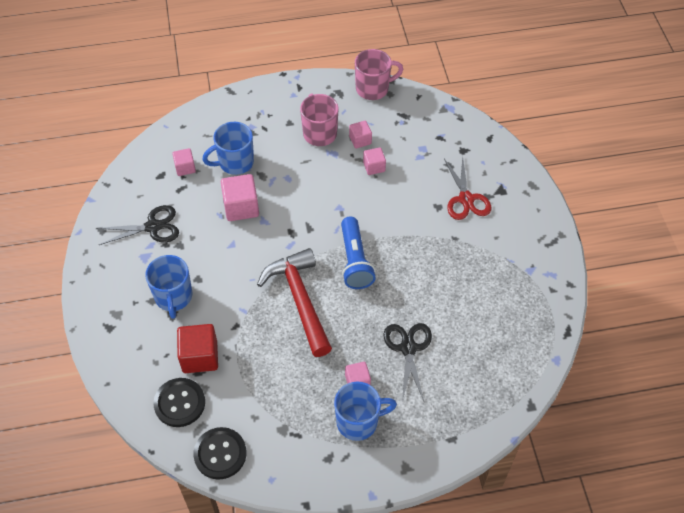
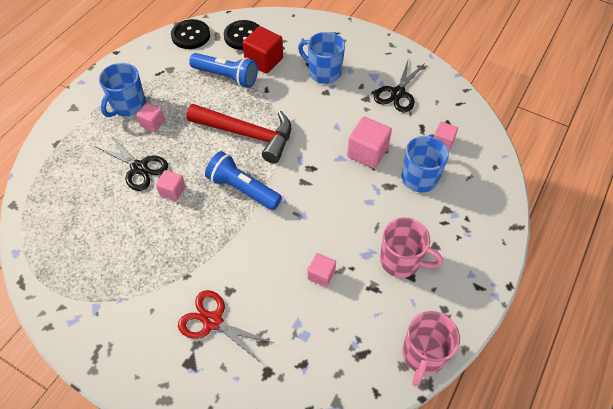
camera: 130 degrees right, 0 degrees up
(248, 371) = (226, 77): none -> blue flashlight
(360, 140) = (363, 288): pink cube -> pink cube (172, 191)

